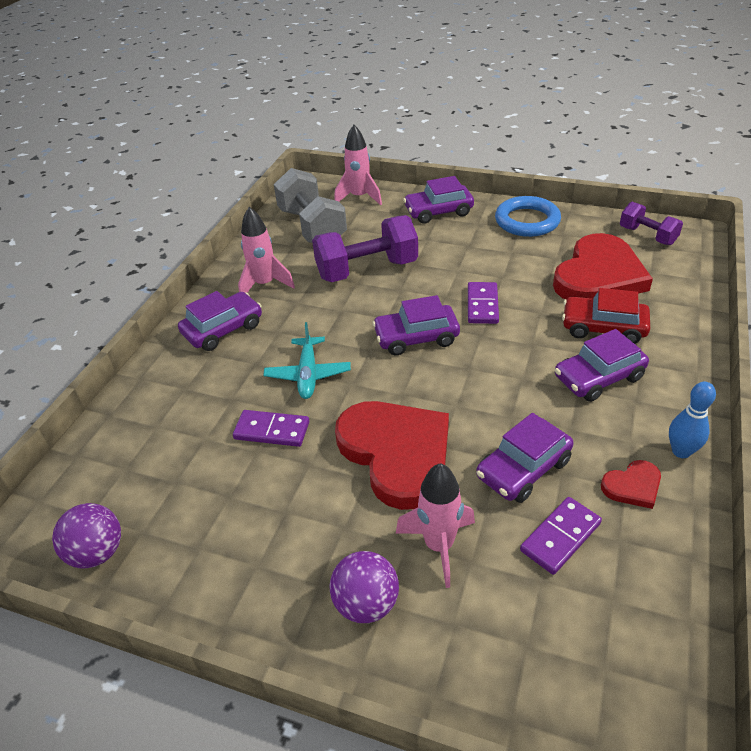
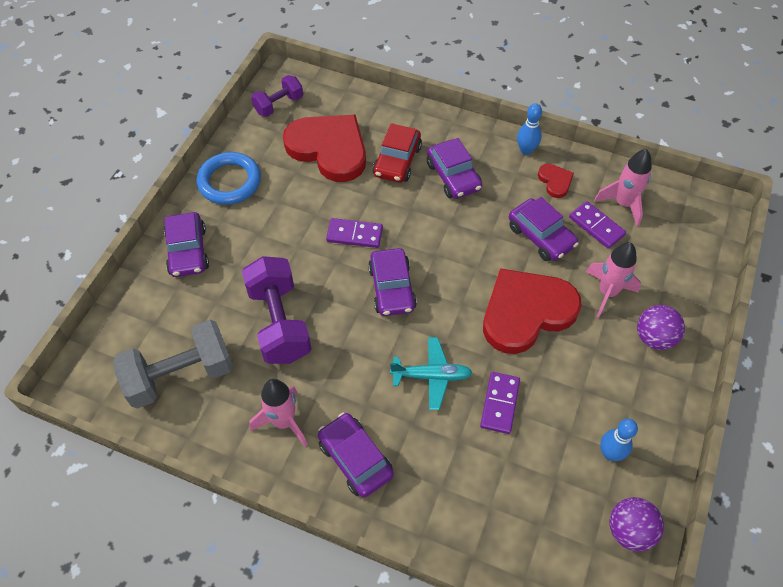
camera: 90 degrees left, 15 degrees up
(196, 537) = (610, 453): none -> blue bowling pin
(359, 197) = (130, 325): pink rocket -> pink rocket (623, 204)

